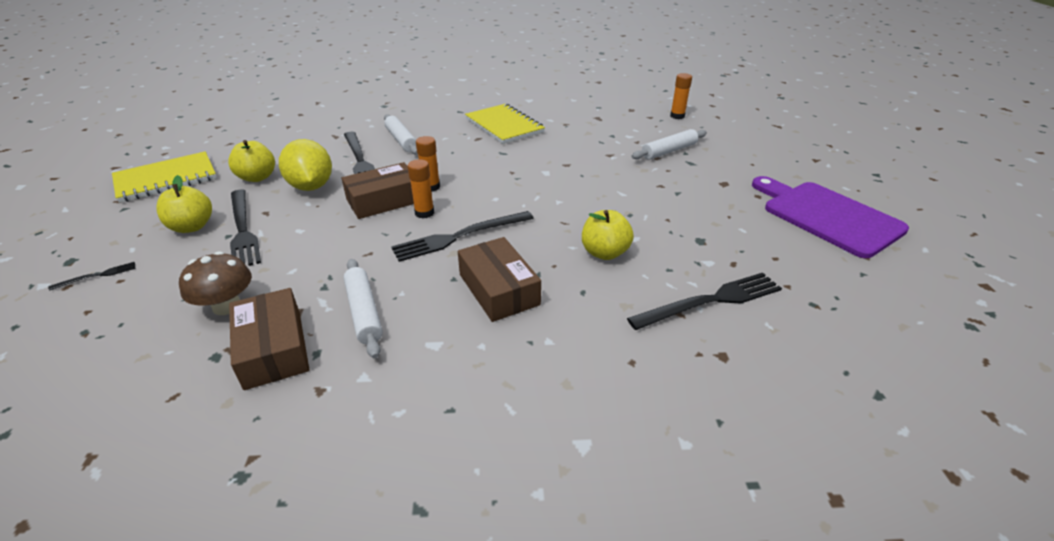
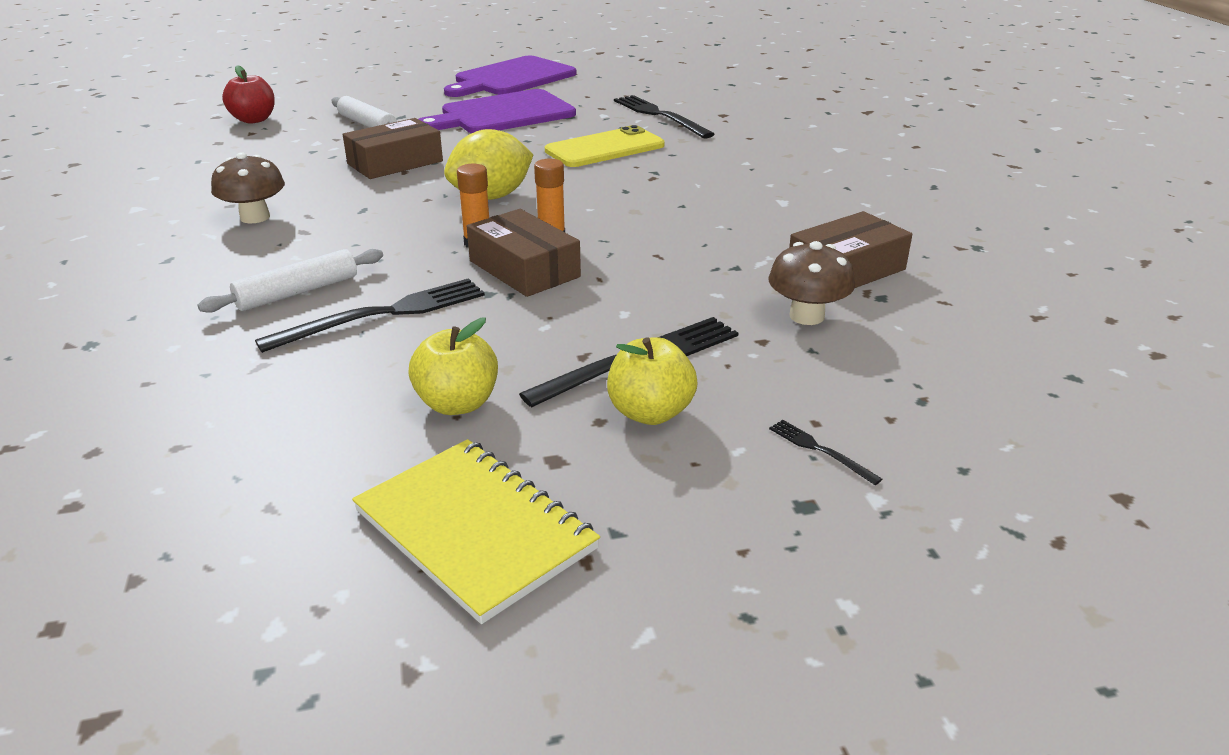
camera: 100 degrees left, 5 degrees down
(311, 186) = (488, 337): yellow lemon -> yellow lemon (491, 197)
(364, 312) = (762, 238): white rolling pin -> none
(460, 236) = (600, 211): black fork -> none
(498, 289) = (688, 185): brown box -> brown box (395, 163)
(504, 126) = (255, 217): yellow notebook -> brown mushroom
(604, 253) = (604, 148): yellow apple -> yellow phone
(677, 116) = (254, 120): orange glue stick -> red apple
(702, 206) = (502, 114): none -> purple cutting board

